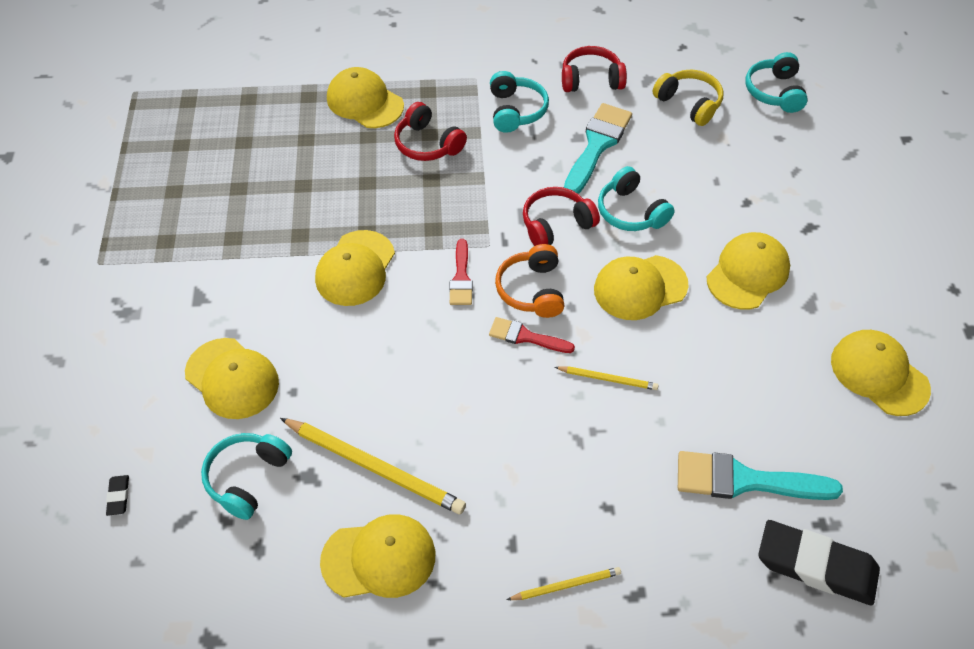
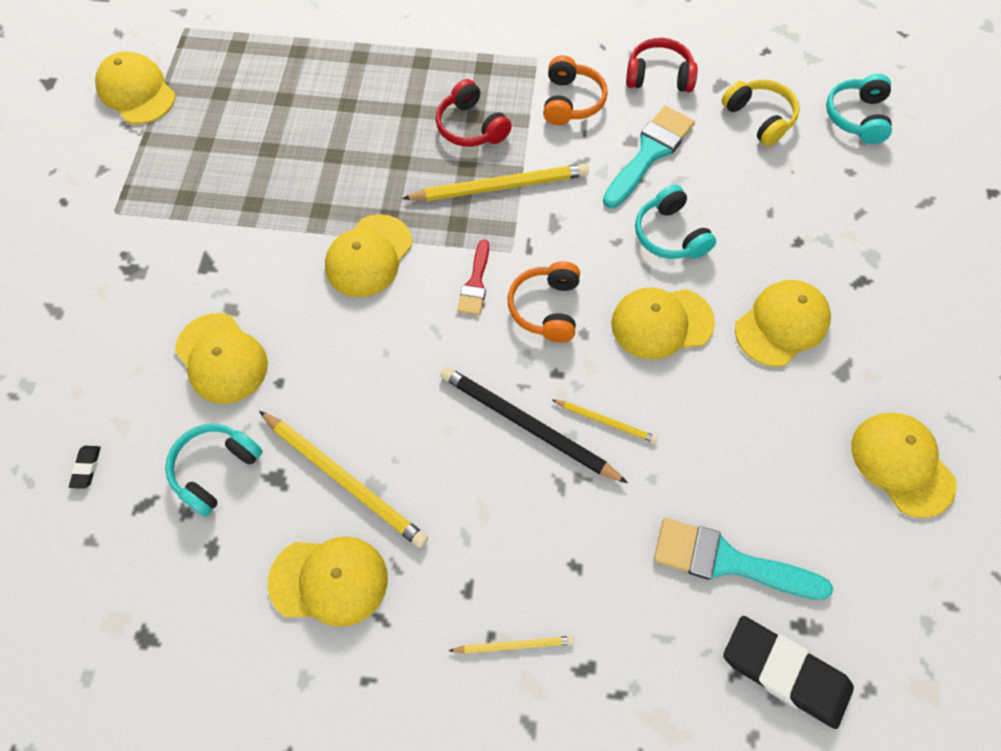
camera: 10 degrees right, 10 degrees up
(365, 102) = (415, 70): yellow cap -> yellow cap (136, 92)
(465, 192) = (499, 186): none -> yellow pencil
(516, 111) = (571, 101): turquoise headphones -> orange headphones
(525, 337) = (529, 360): red brush -> none
(537, 393) = (528, 426): none -> black pencil
(556, 224) = (587, 238): red headphones -> none

